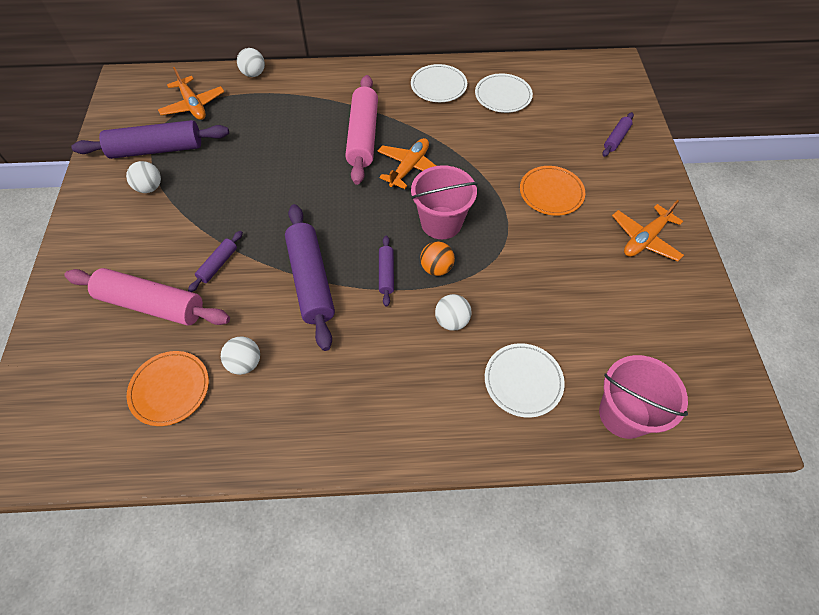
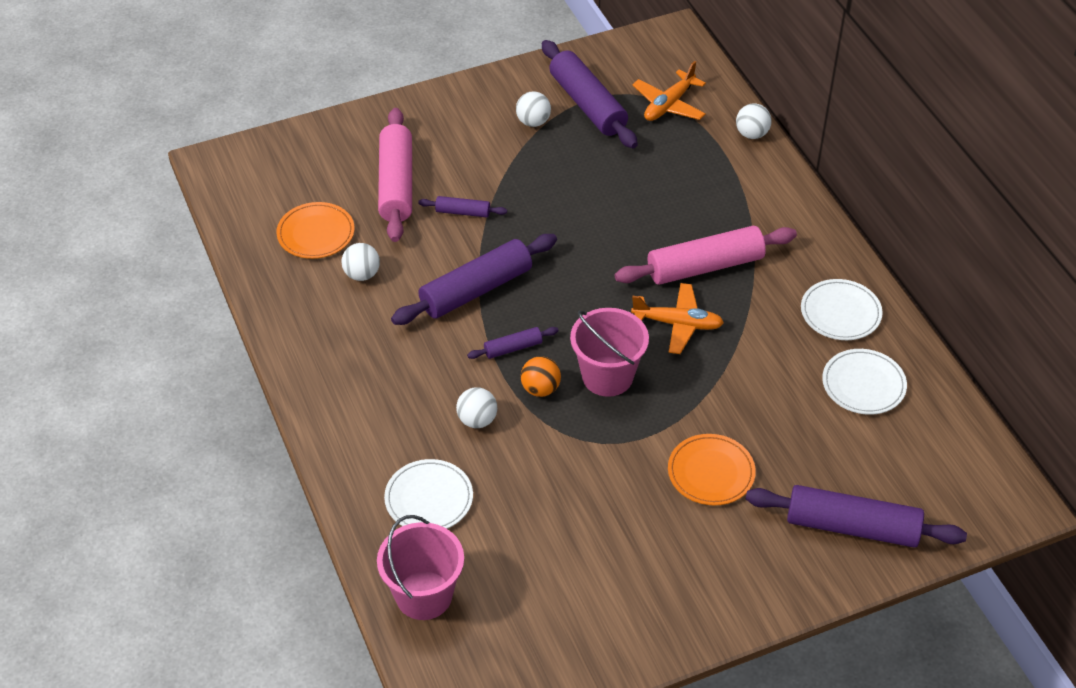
camera: 70 degrees right, 10 degrees down
(616, 138) = (852, 527): purple rolling pin -> purple rolling pin, size x2.08
(645, 239) = (682, 584): orange plane -> none

